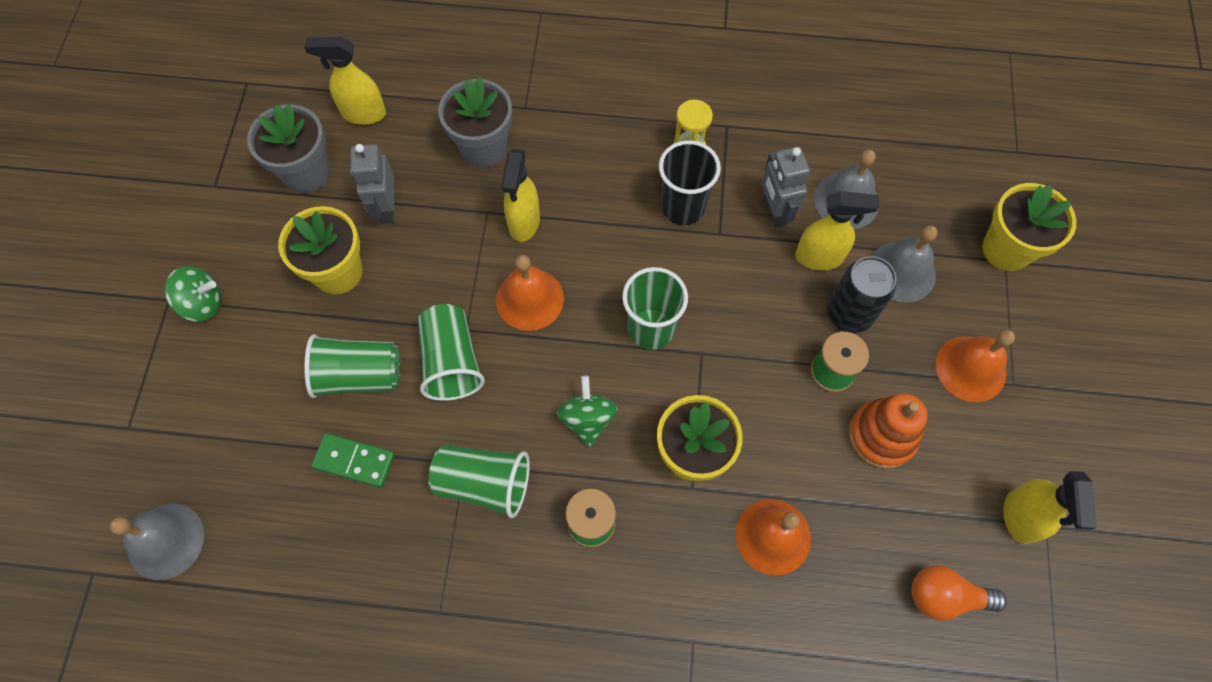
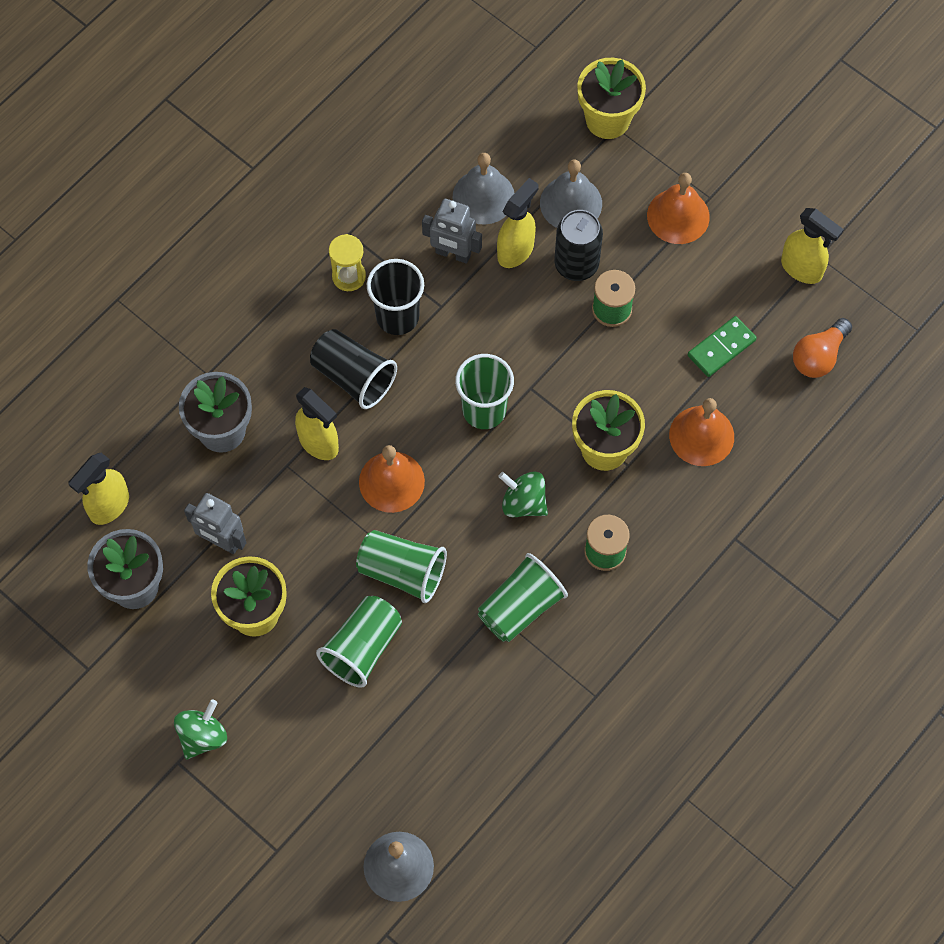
camera: 55 degrees left, 0 degrees up
(354, 461) = (434, 691): green domino -> green domino (721, 348)
(602, 210) = (353, 377): none -> black cup
(882, 435) = (683, 312): orange stacking toy -> none

